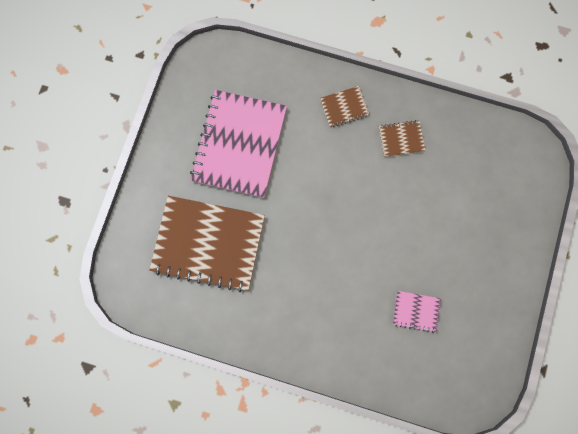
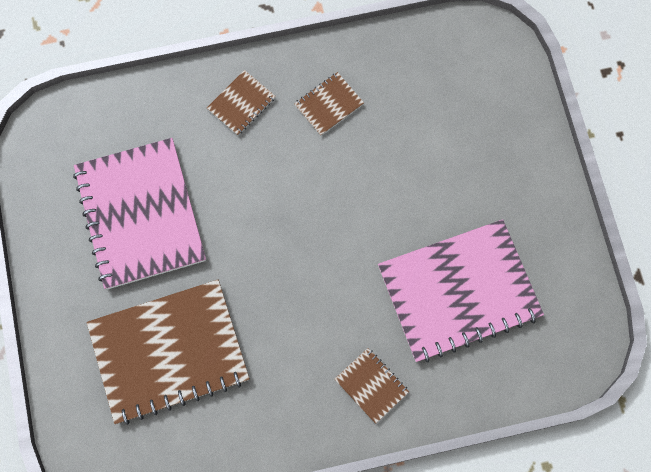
camera: 30 degrees left, 5 degrees down
(323, 339) = (371, 385): none -> brown notebook
(416, 311) = (459, 292): pink notebook -> pink notebook, size x2.31

